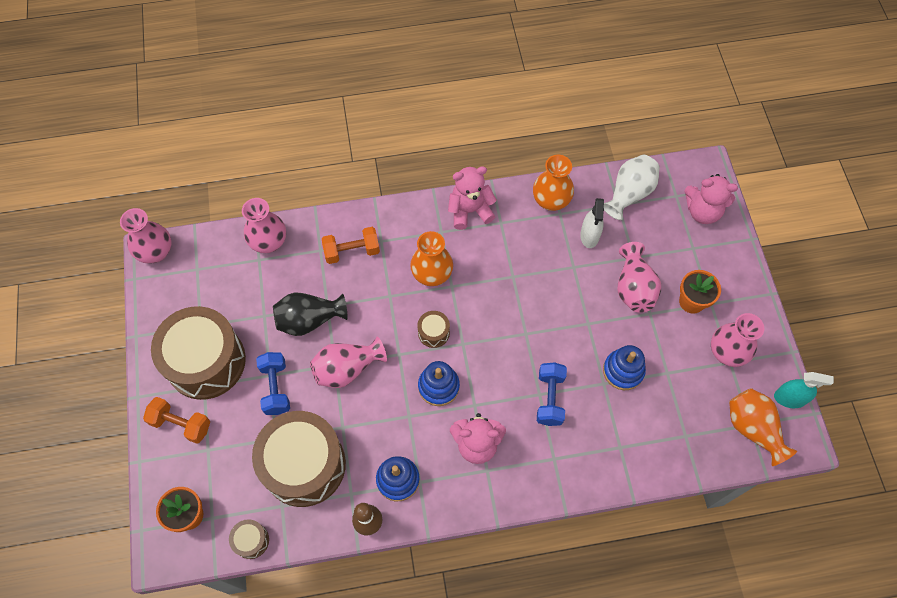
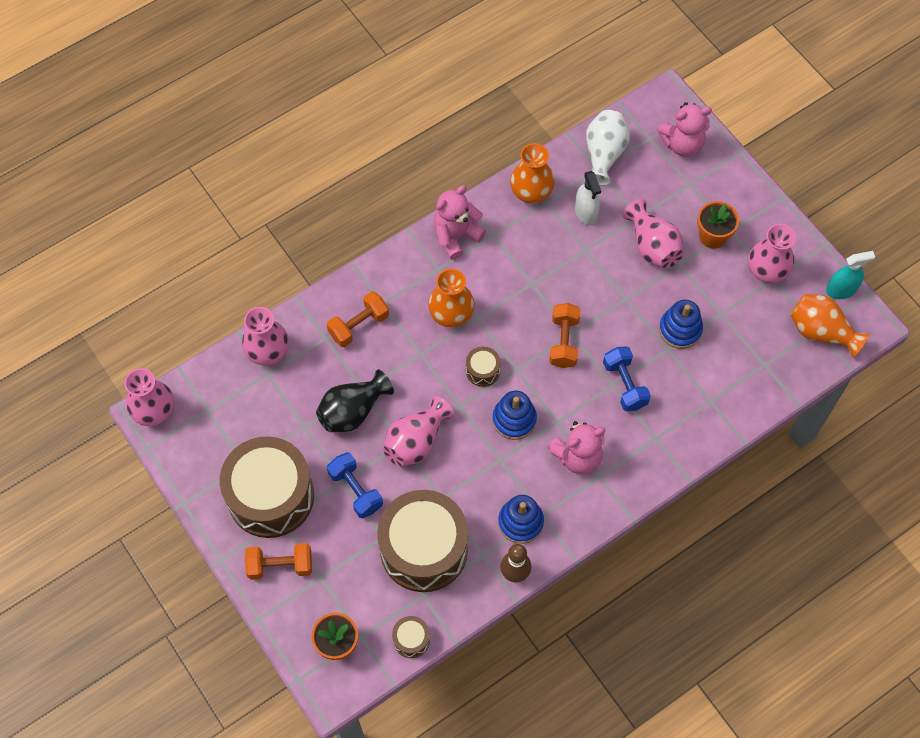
camera: 25 degrees left, 0 degrees up
(515, 338) = (564, 342): none -> orange dumbbell

